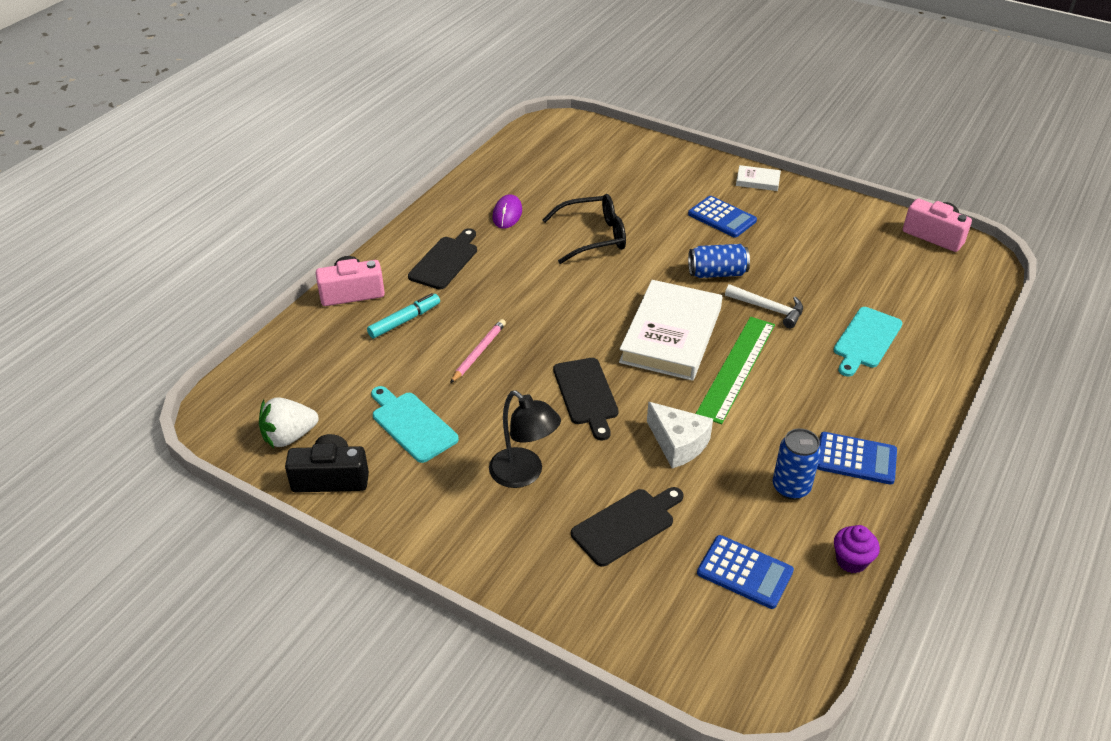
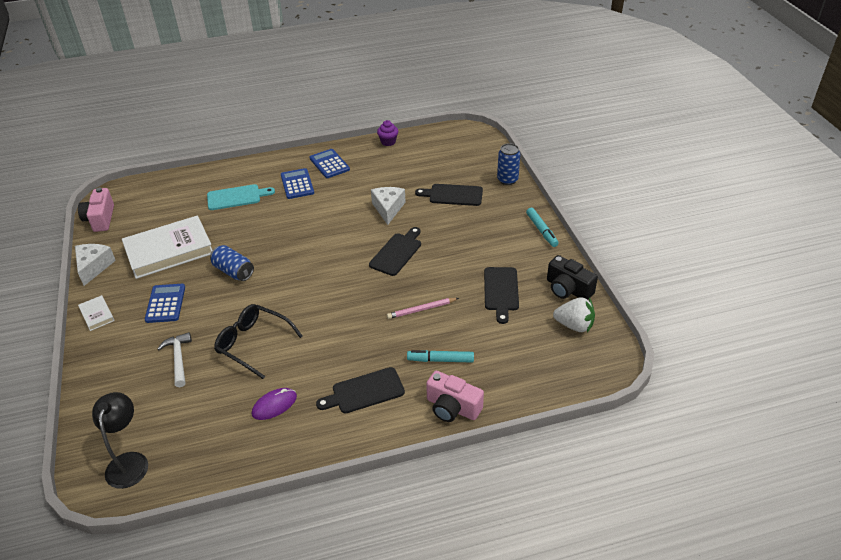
camera: 135 degrees left, 0 degrees up
(412, 424) = (501, 291): turquoise cutting board -> black cutting board
(440, 547) = (541, 230): none -> turquoise marker
(524, 474) = (472, 236): black lamp -> black lamp (129, 462)
(670, 335) = (313, 255): white book -> white book (169, 251)
(736, 368) = (312, 221): green ruler -> none
(744, 572) = (430, 159): blue calculator -> blue calculator (297, 184)
(769, 309) = (247, 237): white hammer -> white hammer (178, 359)
(791, 487) = (370, 170): blue can -> blue can (507, 180)
(840, 203) = (94, 267): none -> white cheese

